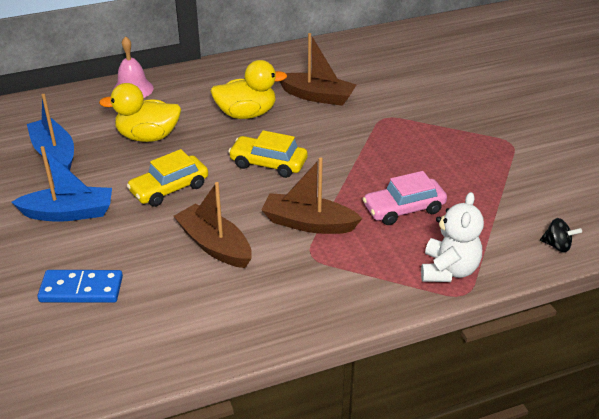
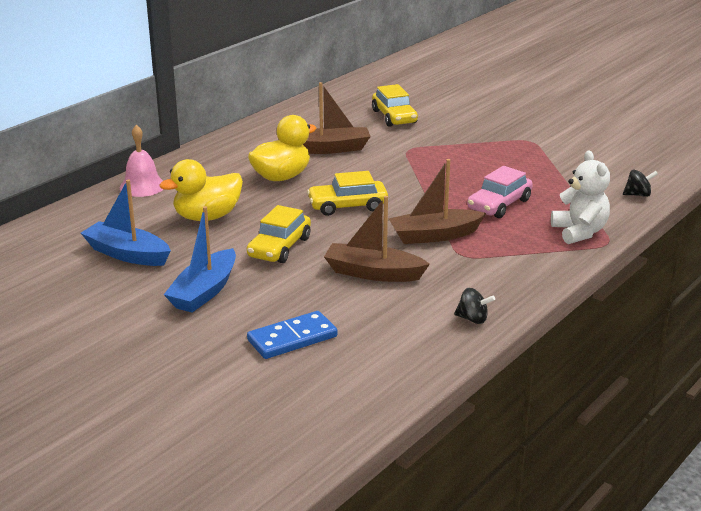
camera: 30 degrees left, 10 degrees down
(68, 213) = (204, 291): blue boat -> blue boat turned 150 degrees clockwise
(245, 332) = (473, 319): none -> black spinning top
(409, 77) = (394, 117): none -> yellow car

